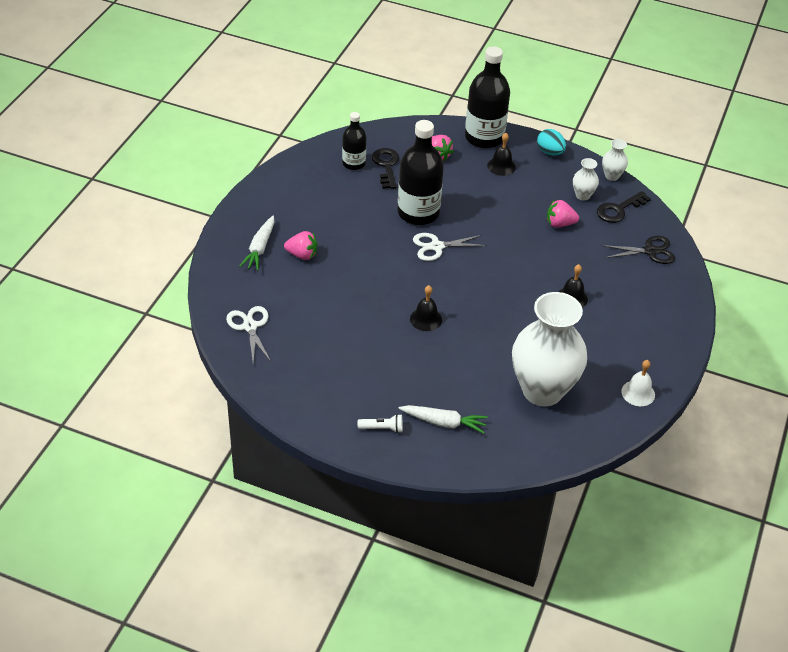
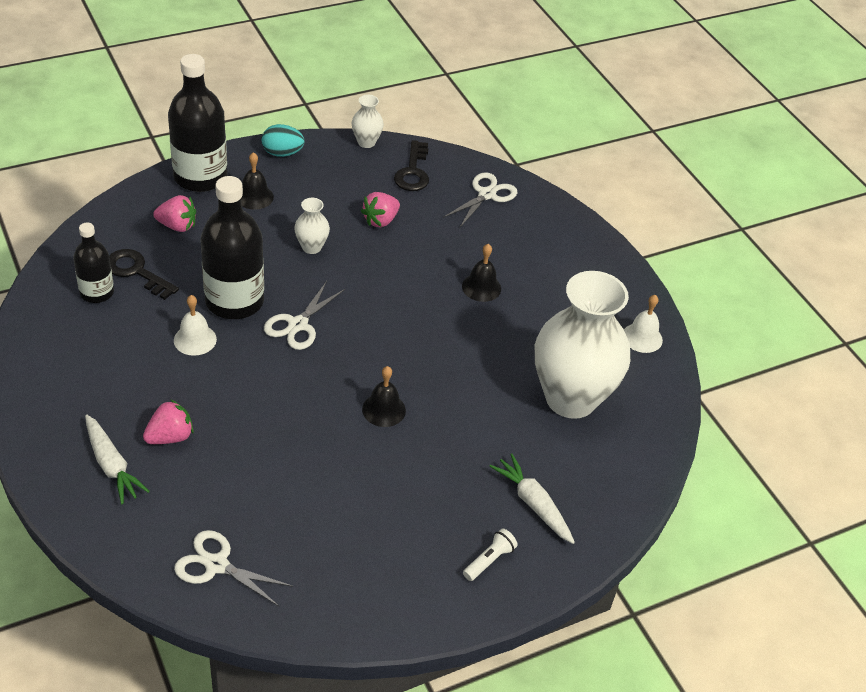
camera: 50 degrees left, 0 degrees up
(373, 218) = (195, 339): none -> white bell
(443, 422) = (533, 504): white carrot -> white carrot turned 90 degrees counterclockwise
(582, 195) = (365, 178): white vase -> white vase (311, 247)
(650, 251) = (486, 195): black scissors -> white scissors

